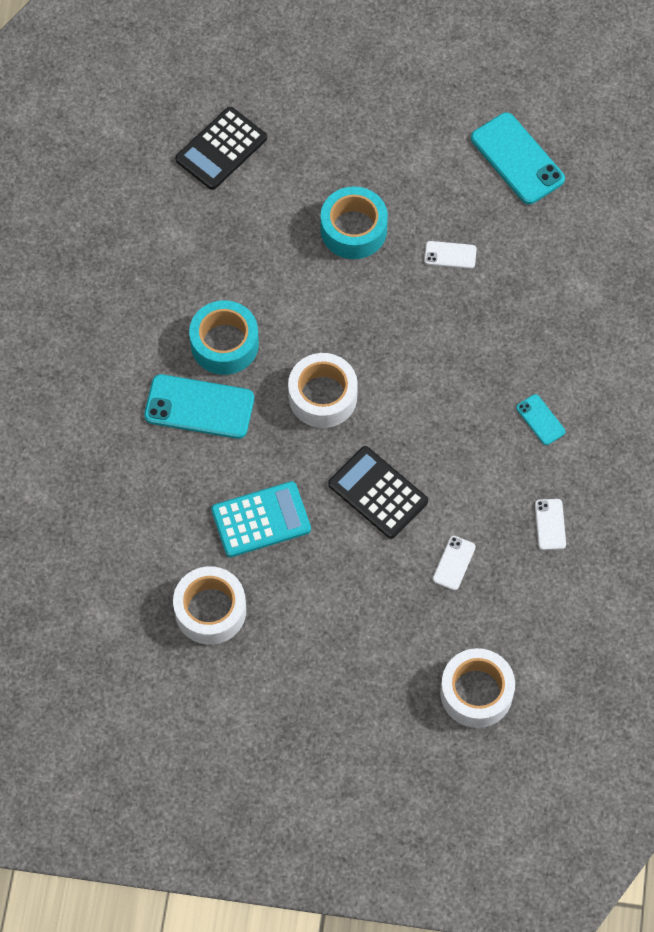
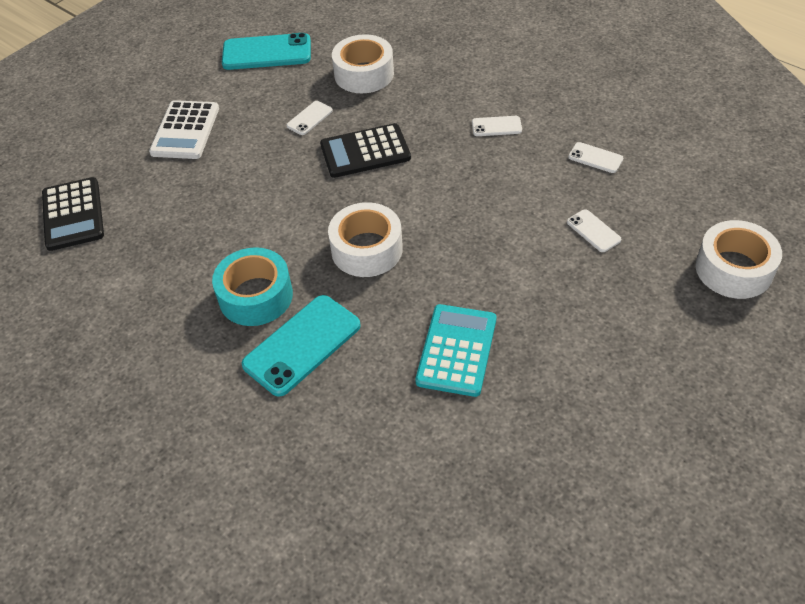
camera: 55 degrees left, 15 degrees down
(210, 610) = (529, 439): white tape -> white tape (364, 74)
(353, 230) = (232, 164): turquoise tape -> none
(369, 163) = (185, 130): none -> white calculator
(377, 493) = (490, 252): black calculator -> black calculator (365, 152)
(540, 420) = (496, 126): turquoise phone -> white phone

